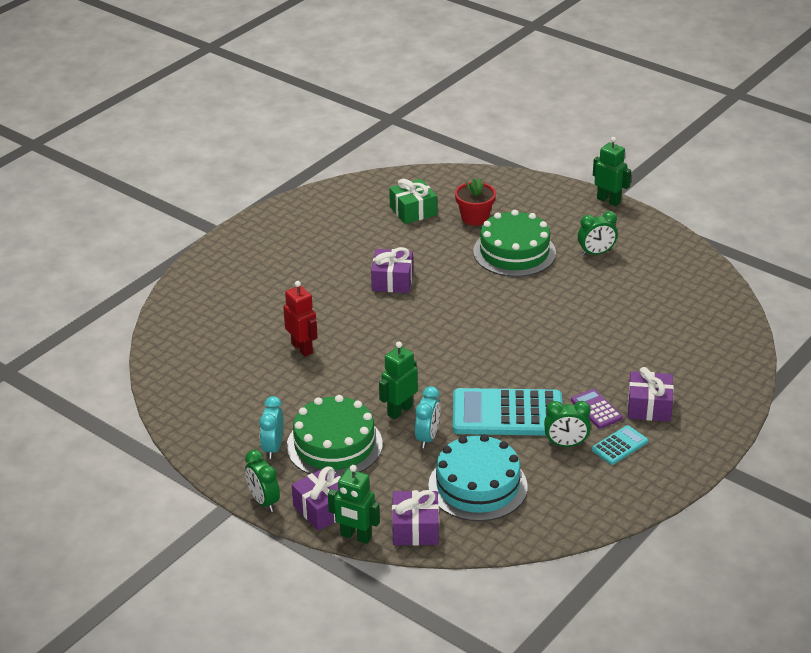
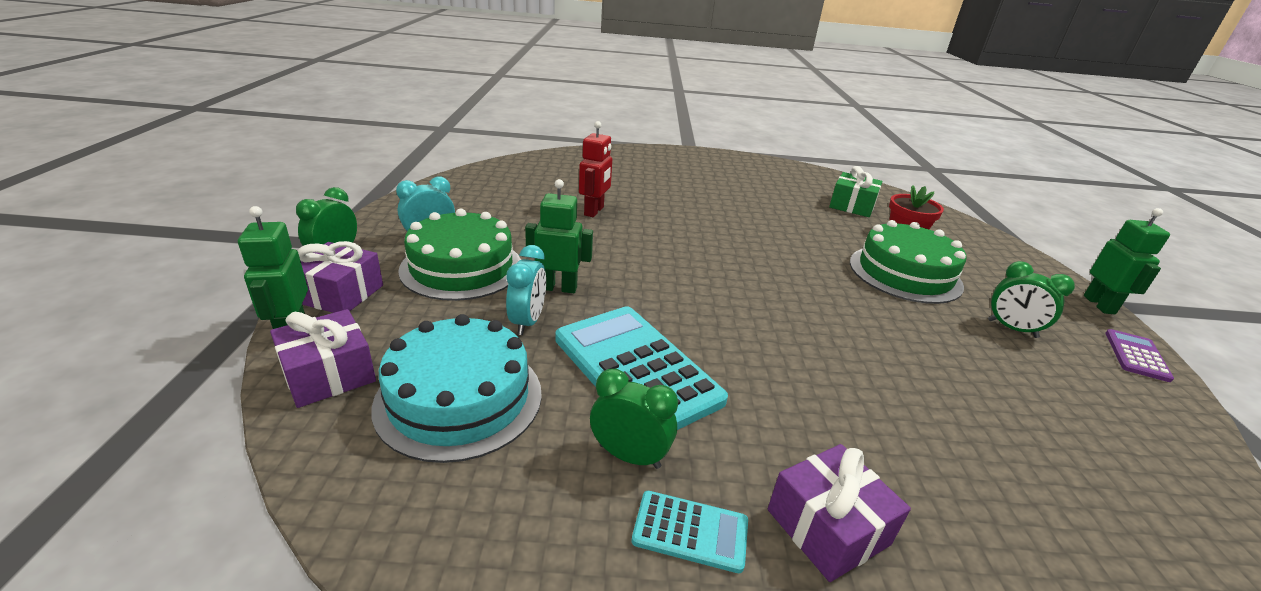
camera: 50 degrees right, 5 degrees down
(392, 281) = (748, 224): purple gift -> none
(427, 437) = (527, 322): turquoise clock -> turquoise clock turned 60 degrees counterclockwise
(566, 444) = (629, 456): green clock -> green clock turned 150 degrees clockwise
(596, 409) = (743, 457): purple calculator -> purple calculator (1136, 356)

